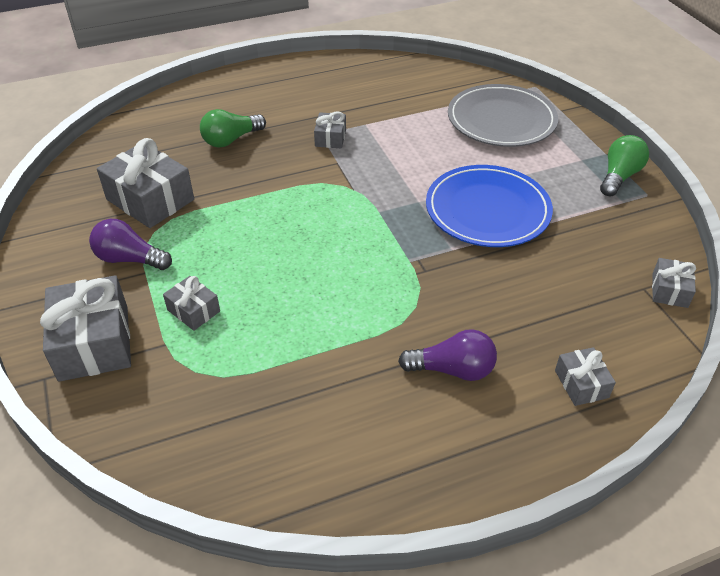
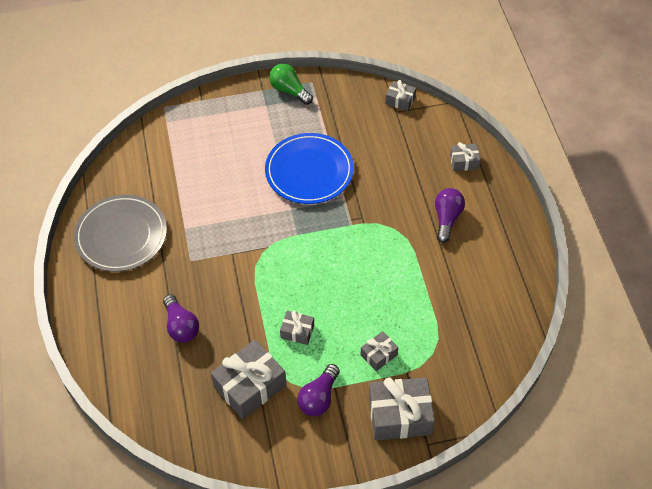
camera: 80 degrees left, 10 degrees up
(231, 140) = (181, 326): green light bulb -> purple light bulb
(330, 138) = (198, 254): grey gift -> grey gift (297, 331)
(501, 120) = (204, 139): grey plate -> grey plate (121, 236)

